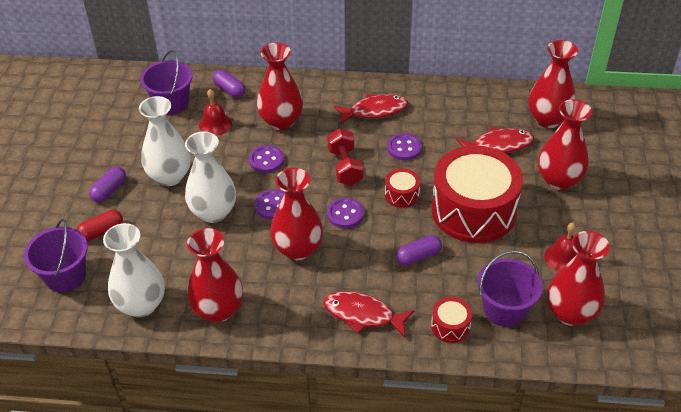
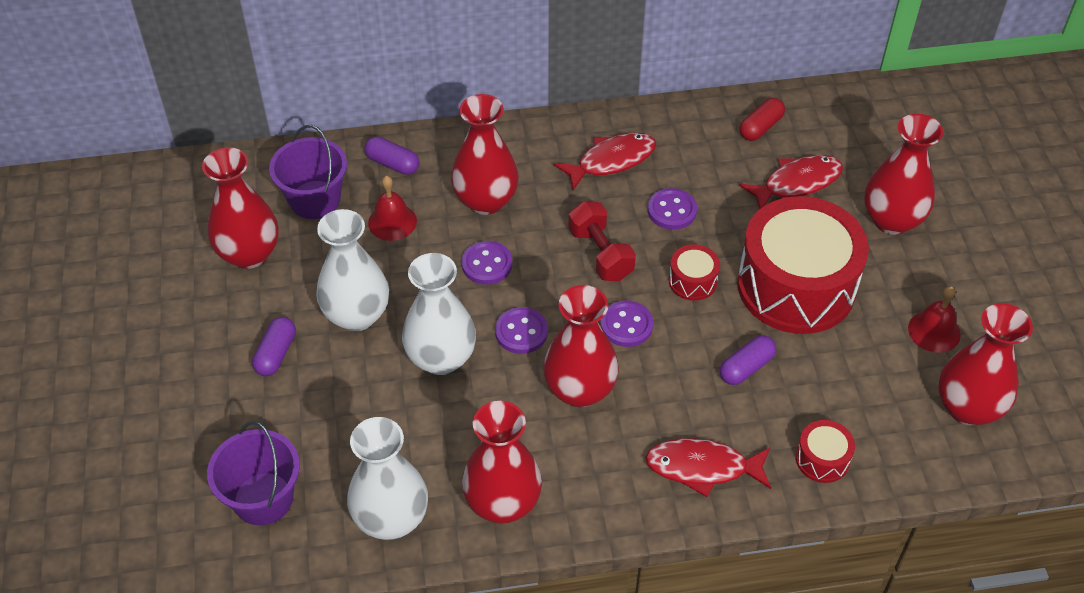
camera: 15 degrees left, 5 degrees up
(101, 231) = (289, 419): red capsule -> red capsule (760, 127)
(504, 309) = (883, 420): purple bucket -> none
(548, 119) = (849, 132): red vase -> red vase (249, 254)

